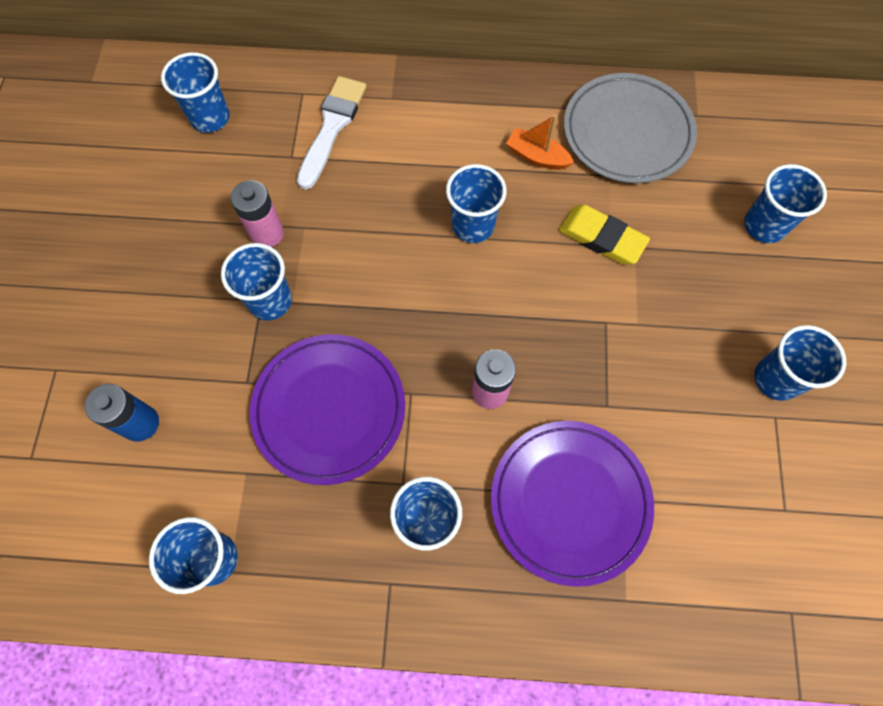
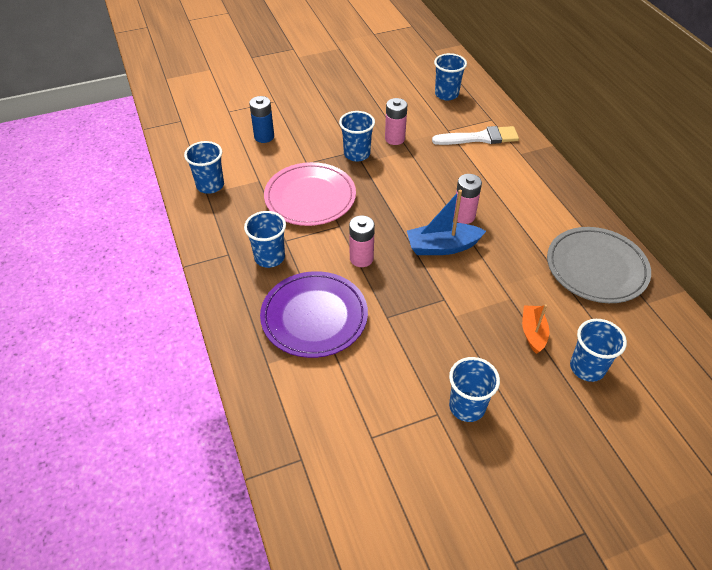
camera: 65 degrees right, 20 degrees down
(329, 409) = (310, 197): purple plate -> pink plate
(473, 225) = (463, 216): blue cup -> pink battery
(515, 279) = (442, 247): none -> blue boat
(537, 156) = (537, 229): orange boat -> orange boat (533, 332)
(602, 238) = (503, 279): yellow eraser -> none

